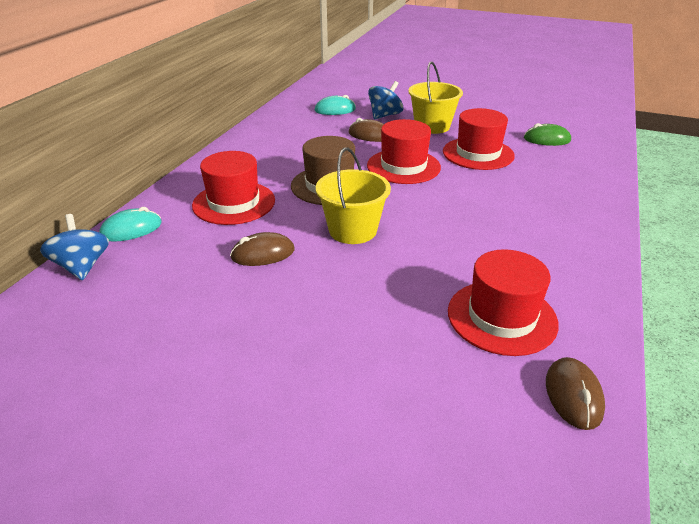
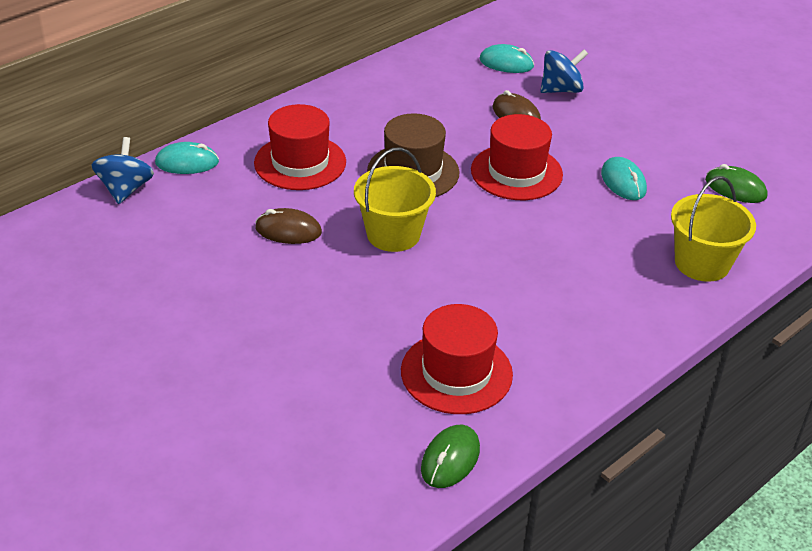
camera: 25 degrees right, 5 degrees up
(432, 126) = (605, 124): yellow bucket -> yellow bucket (702, 263)
(478, 153) = (623, 182): red hat -> turquoise mouse
(573, 395) = (450, 459): brown mouse -> green mouse

